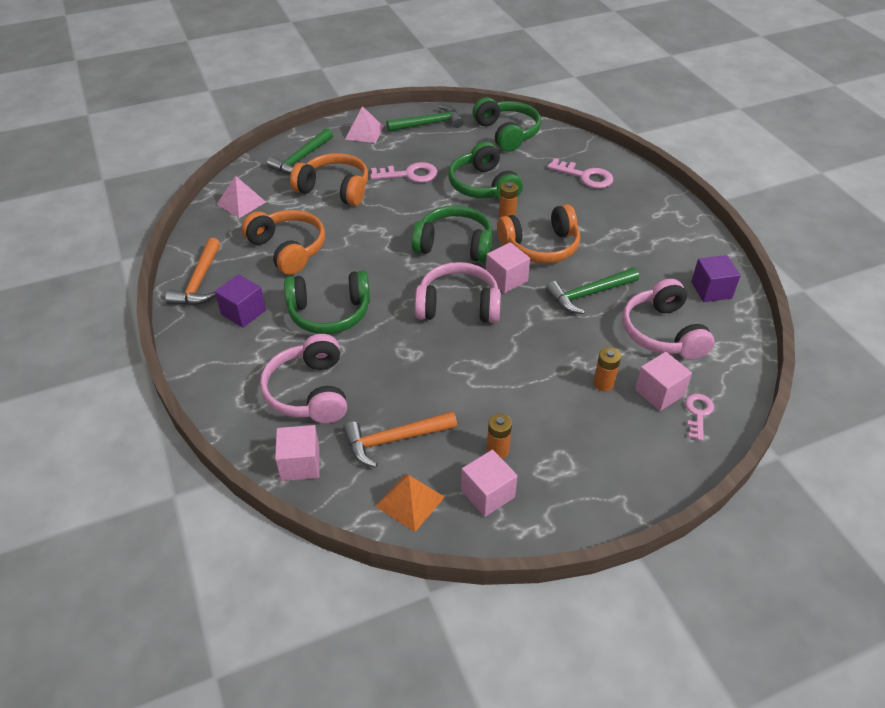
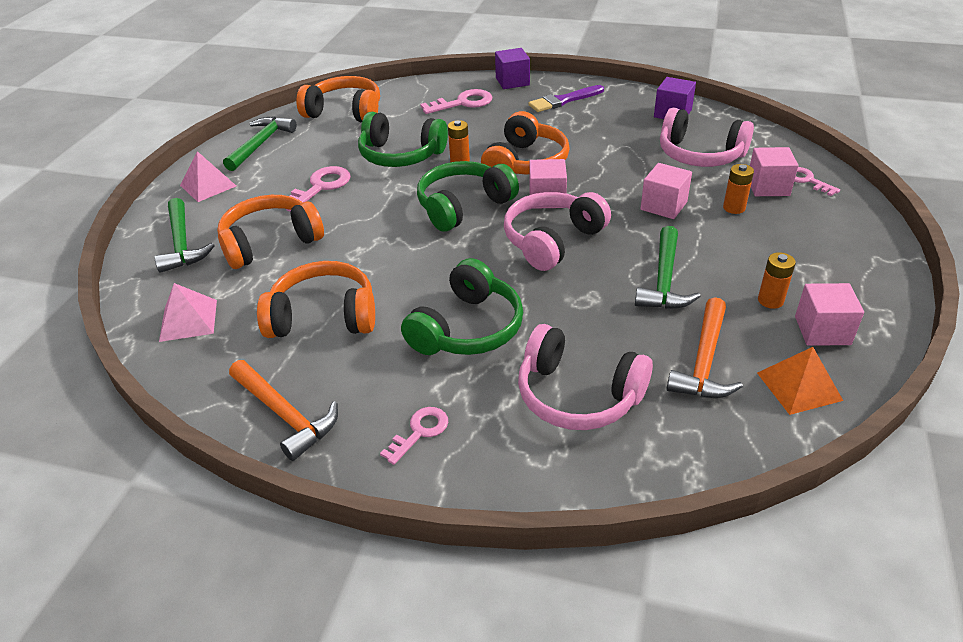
camera: 50 degrees left, 5 degrees down
(226, 340) = (420, 432): none -> pink key
(243, 312) = (388, 397): purple cube -> purple cube (512, 81)
(300, 464) = (685, 449): pink cube -> pink cube (663, 206)
(507, 133) = (345, 112): green headphones -> orange headphones
(588, 294) = (616, 167): green hammer -> green hammer (664, 280)
(654, 222) = (564, 100): none -> purple brush

